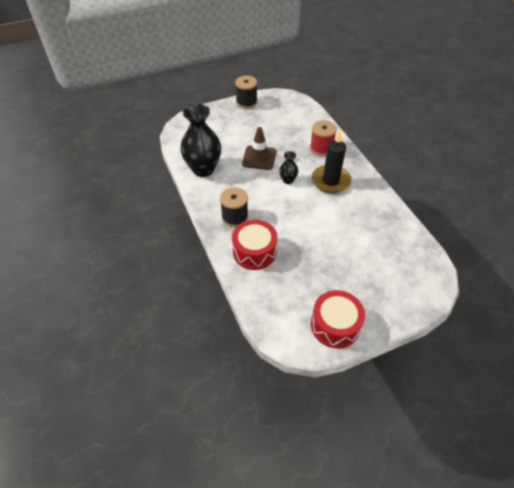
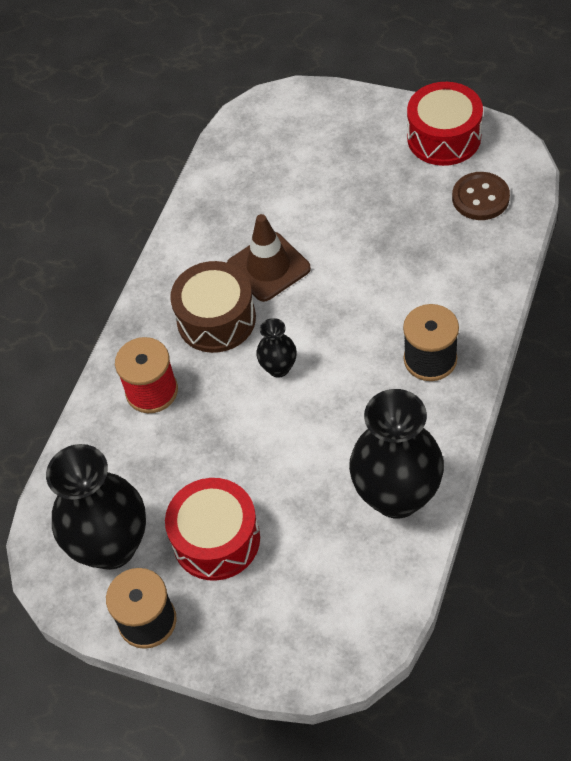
camera: 130 degrees left, 5 degrees up
(254, 251) = (453, 285): red drum -> red drum (216, 539)
(259, 158) = (276, 449): brown traffic cone -> brown traffic cone (268, 267)
(278, 109) = (111, 546): none -> black vase
(283, 302) = (480, 198): none -> brown button
(330, 181) = (216, 319): black candle -> brown drum

